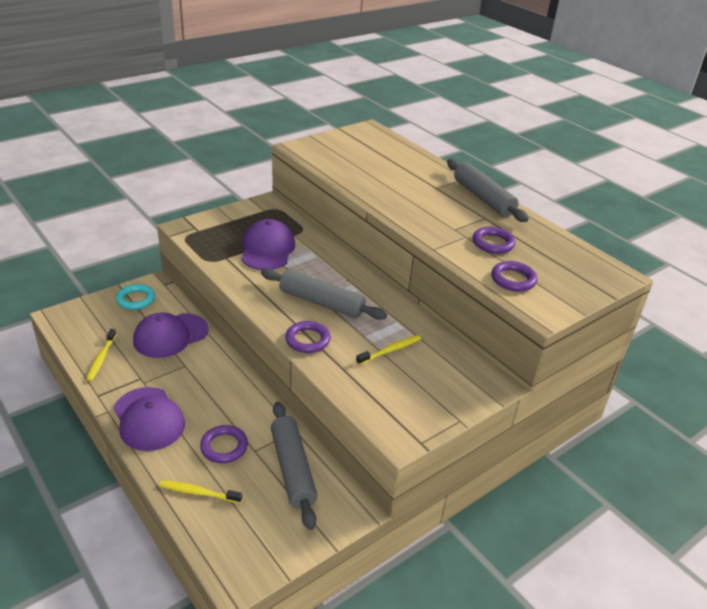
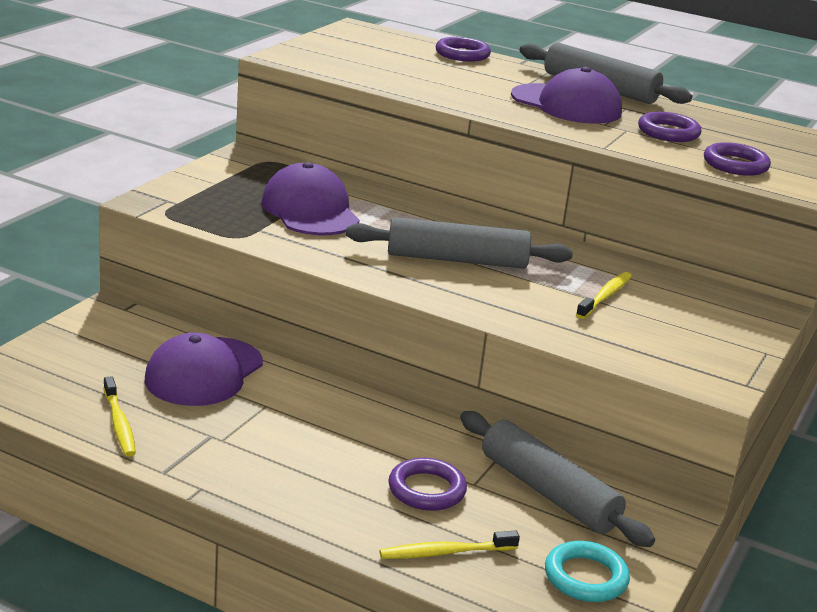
camera: 25 degrees left, 10 degrees down
(136, 299) = (97, 336): turquoise ring -> turquoise ring (585, 577)
(148, 419) = (278, 483): purple cap -> purple cap (566, 105)
(307, 340) = (485, 304): purple ring -> purple ring (462, 54)

